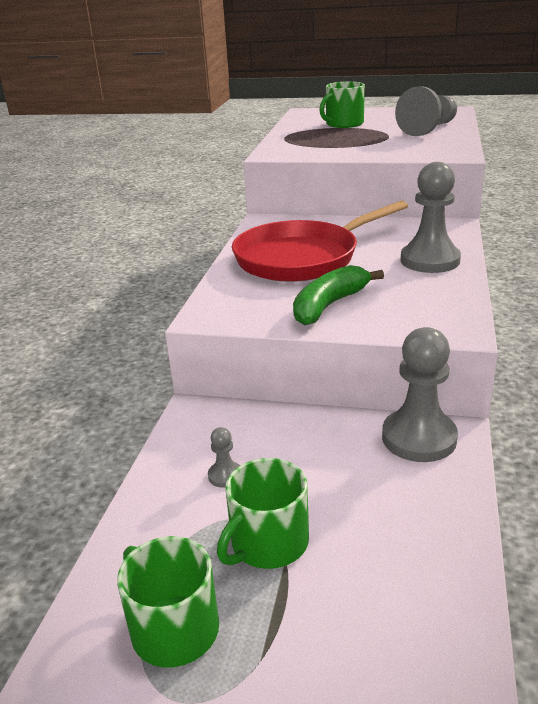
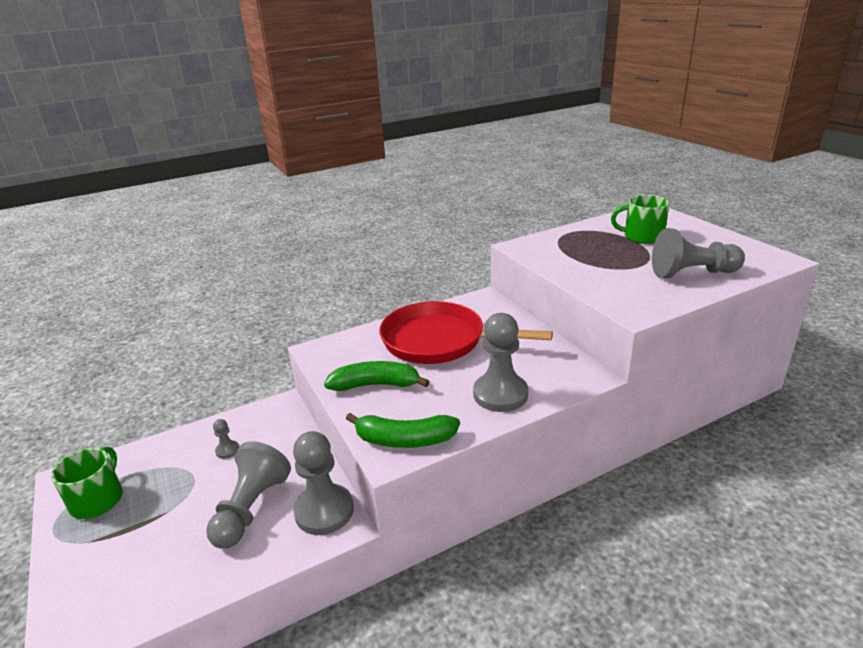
camera: 50 degrees right, 0 degrees up
(268, 543) = (177, 498): green mug -> none
(359, 486) = (251, 508): none -> grey pawn
(442, 317) = (404, 440): none -> green banana

